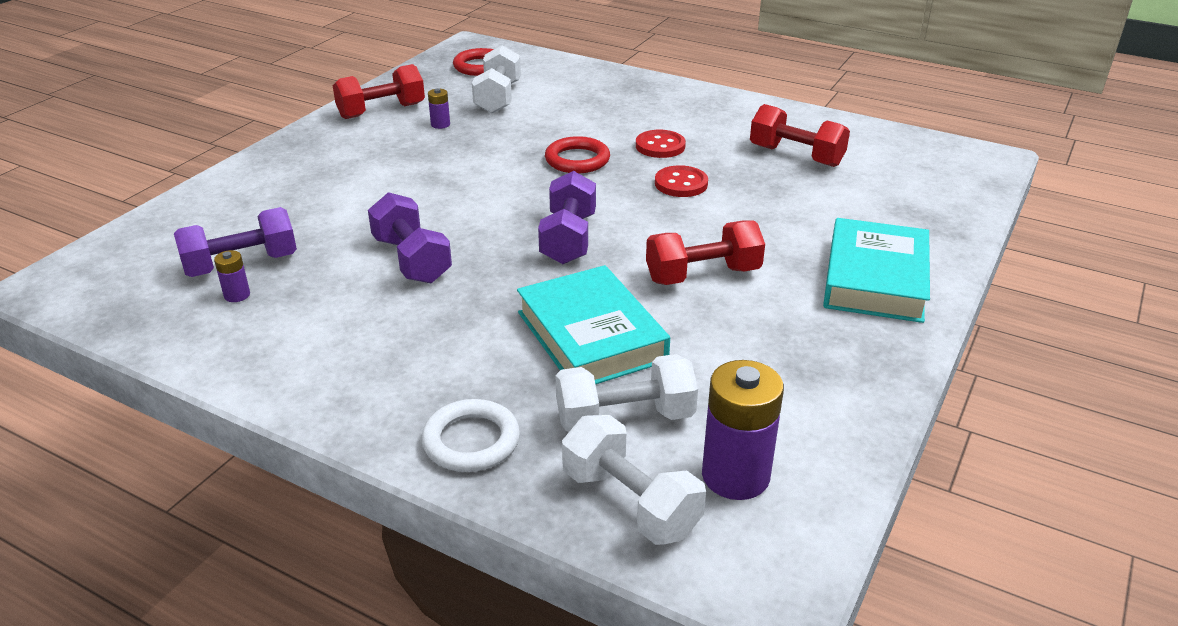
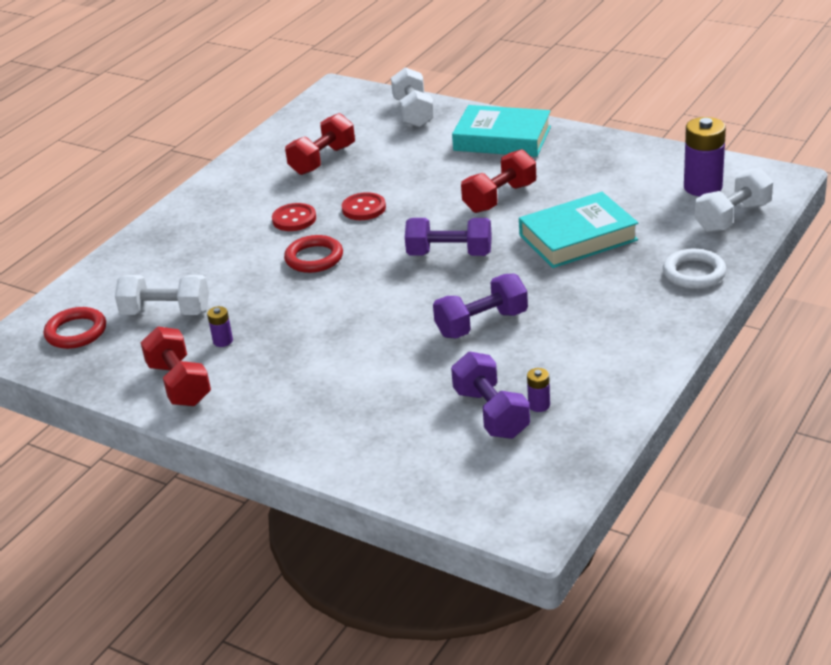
camera: 85 degrees left, 0 degrees up
(625, 418) = (661, 222): white dumbbell -> white dumbbell (413, 113)
(703, 275) = (500, 198): red dumbbell -> red dumbbell turned 60 degrees clockwise

